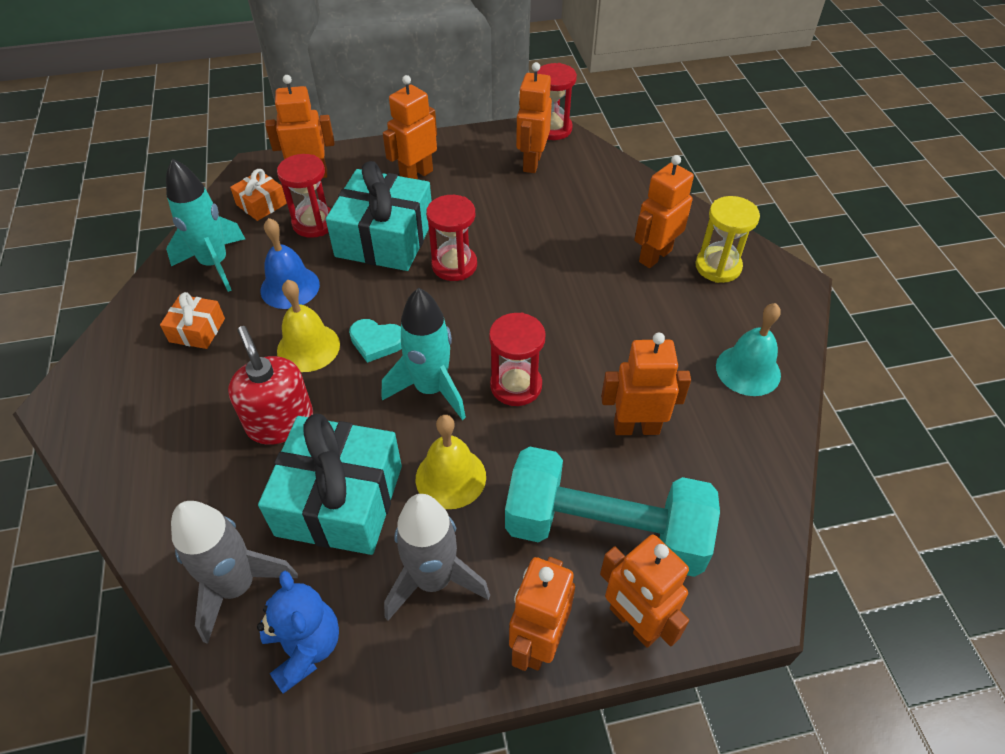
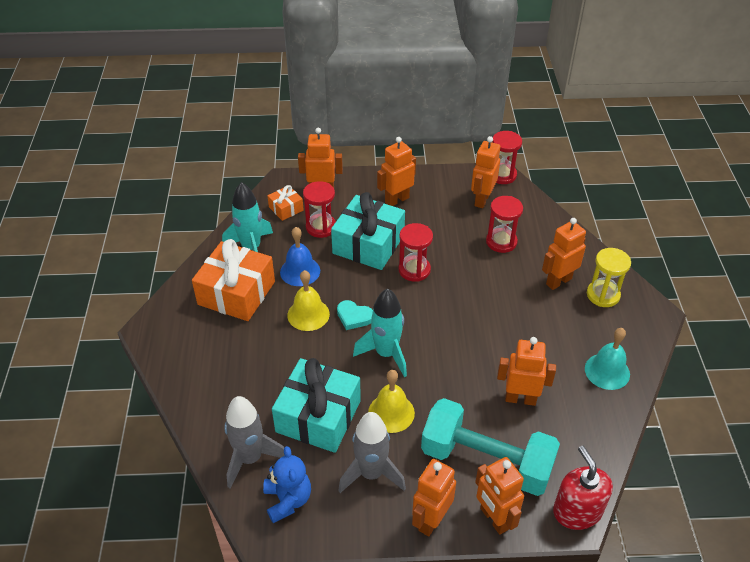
camera: 10 degrees right, 5 degrees down
(197, 330) = (236, 293): orange gift -> orange gift, size x2.07
(280, 422) = (285, 361): red soap dispenser -> red soap dispenser (577, 511)
(516, 385) = (443, 359): red hourglass -> red hourglass (501, 242)

